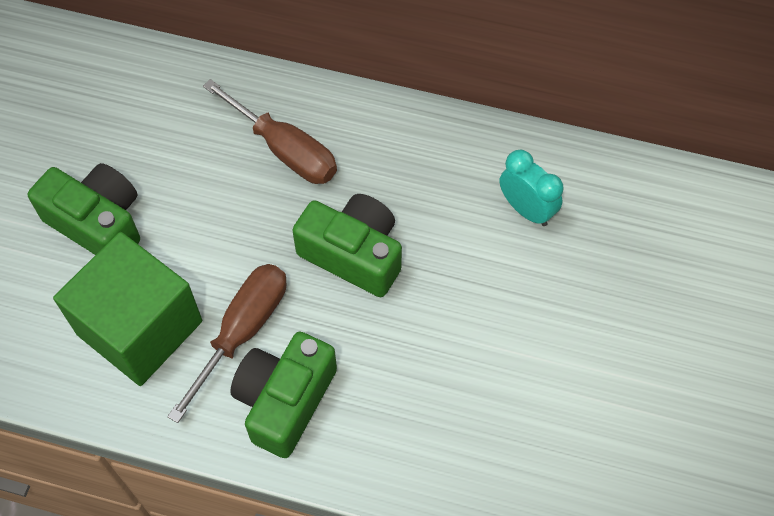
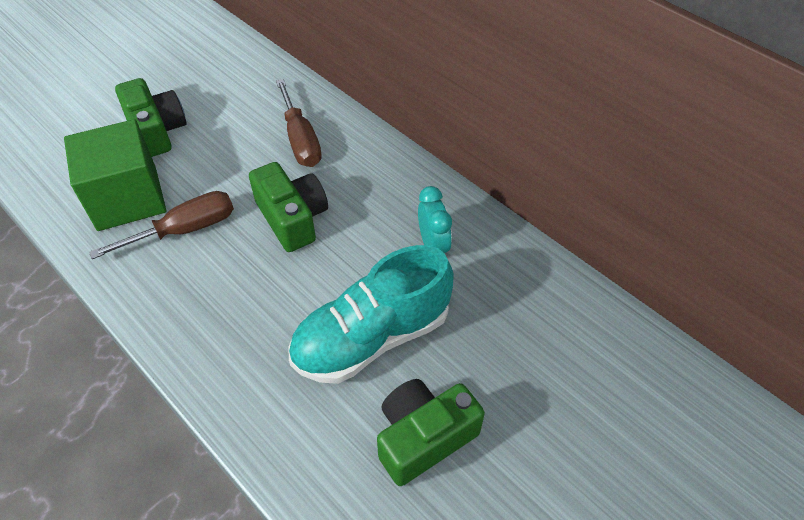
camera: 30 degrees right, 10 degrees down
(285, 400) = (174, 284): green camera -> green camera (423, 437)
(537, 345) = (371, 337): none -> turquoise shoe

